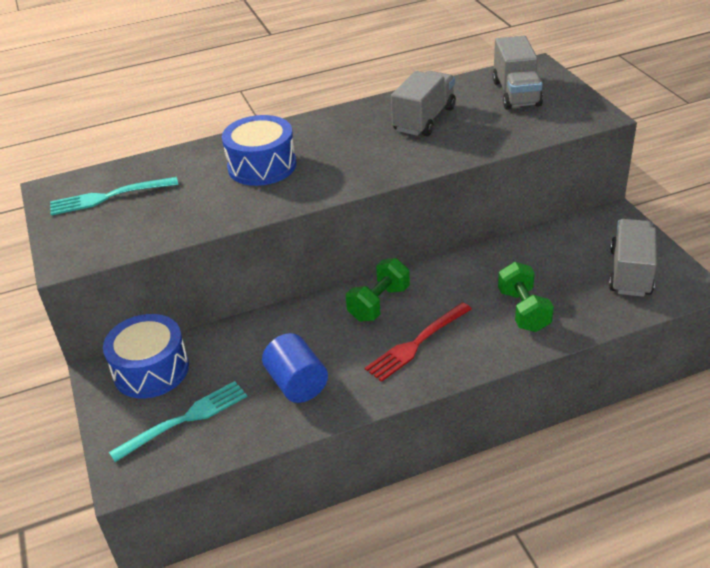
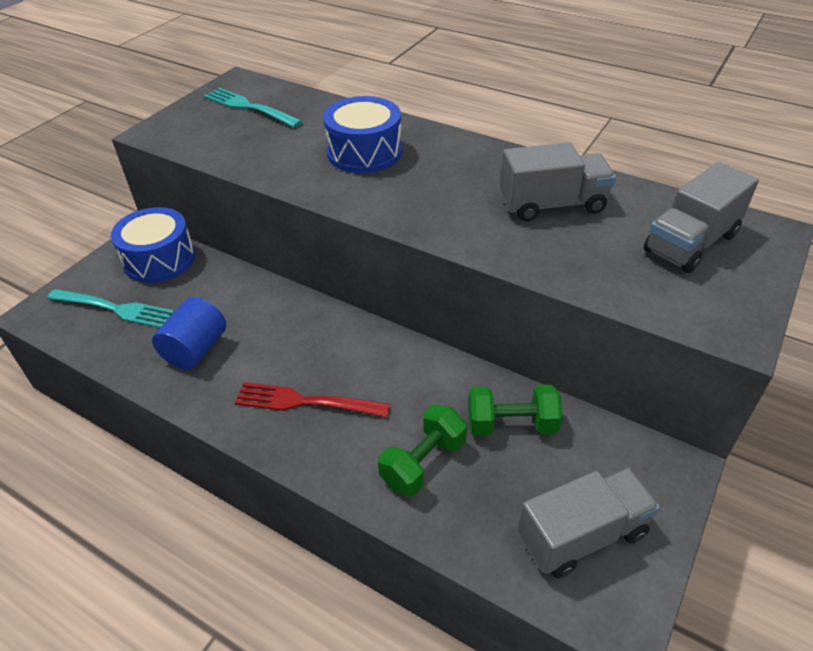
camera: 50 degrees right, 5 degrees up
(379, 303) = (342, 345): green dumbbell -> green dumbbell (511, 424)

